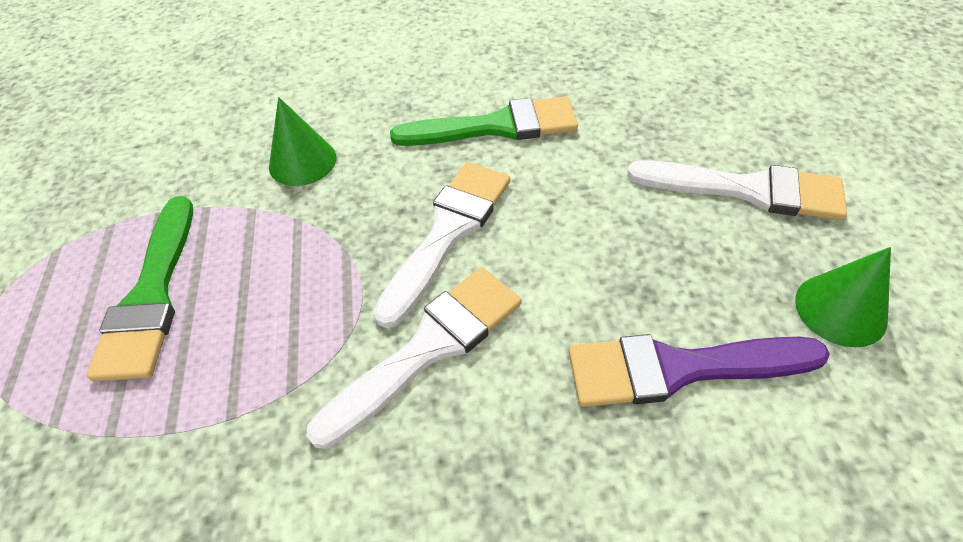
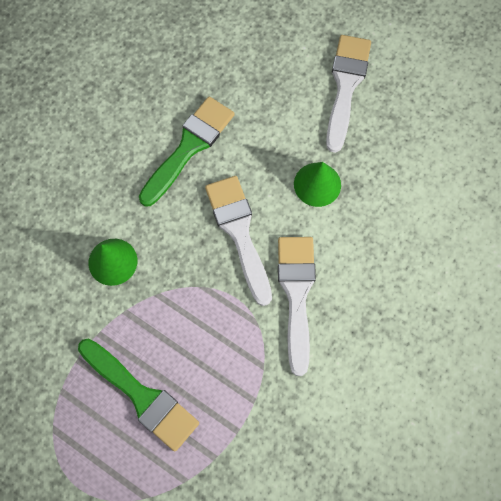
camera: 50 degrees left, 20 degrees up
(679, 368) = (398, 209): purple brush -> none
(747, 190) = (345, 86): white brush -> white brush turned 45 degrees counterclockwise
(840, 309) = (431, 124): green cone -> green cone (317, 184)

